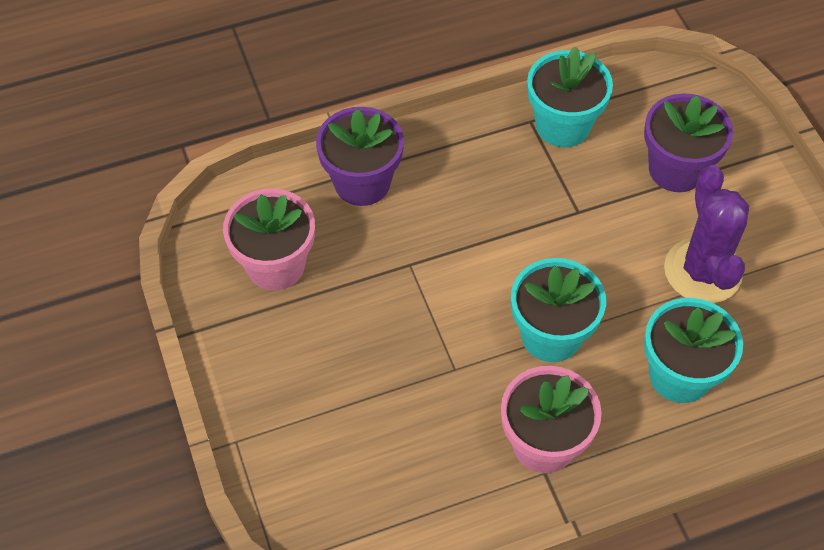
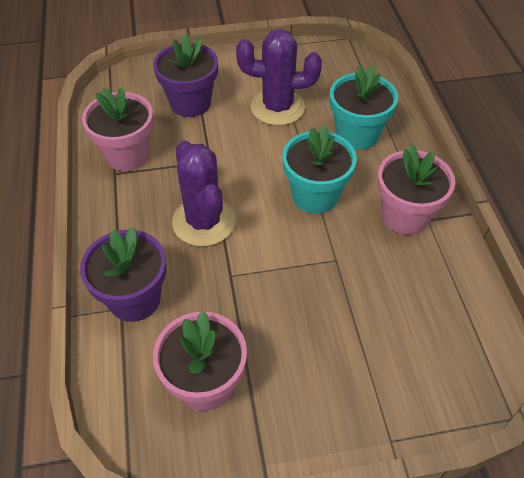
camera: 80 degrees left, 5 degrees down
(479, 224) = (204, 222): none -> purple cactus
(562, 125) = (127, 155): turquoise flower pot -> pink flower pot

